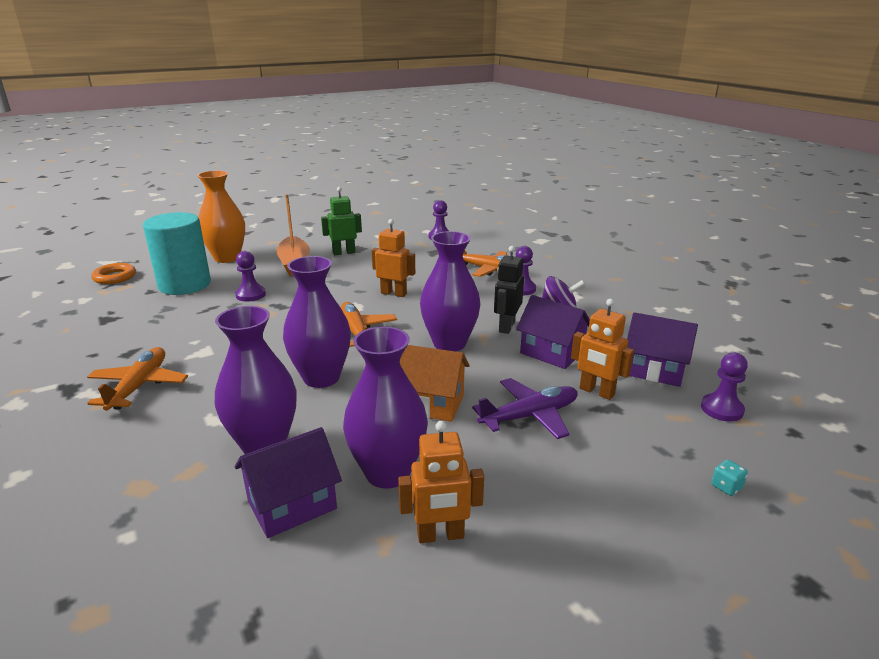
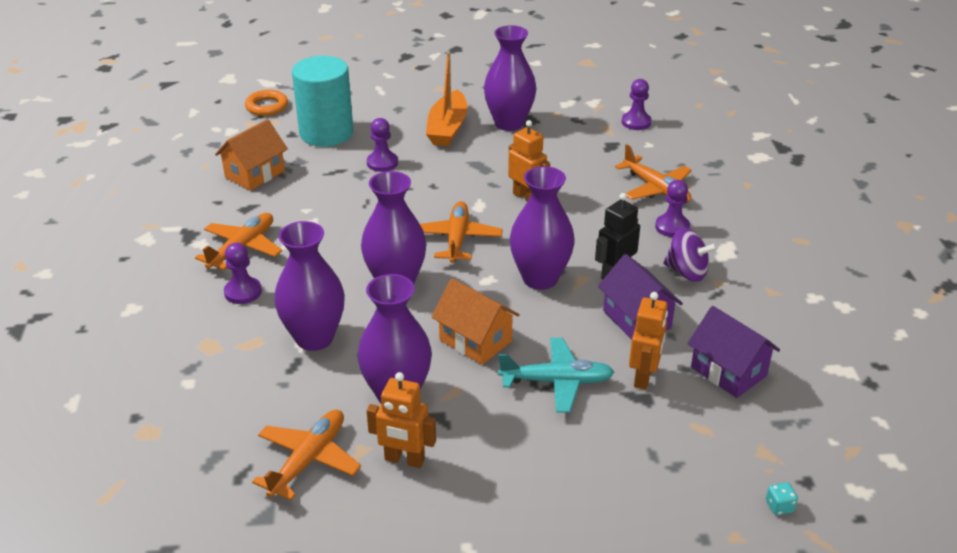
camera: 25 degrees right, 10 degrees up
(125, 325) = (255, 174): none -> orange house
(227, 258) = (383, 103): orange vase -> none
(292, 505) = (310, 397): purple house -> none
(330, 575) = (308, 460): none -> orange plane
(344, 253) = (509, 123): green robot -> purple vase
(529, 416) = (557, 381): purple plane -> turquoise plane
(596, 392) = (643, 377): orange robot -> orange robot turned 135 degrees counterclockwise
(721, 409) = (756, 435): purple pawn -> purple pawn (243, 292)
(726, 487) = (679, 506): turquoise dice -> turquoise dice (779, 506)

